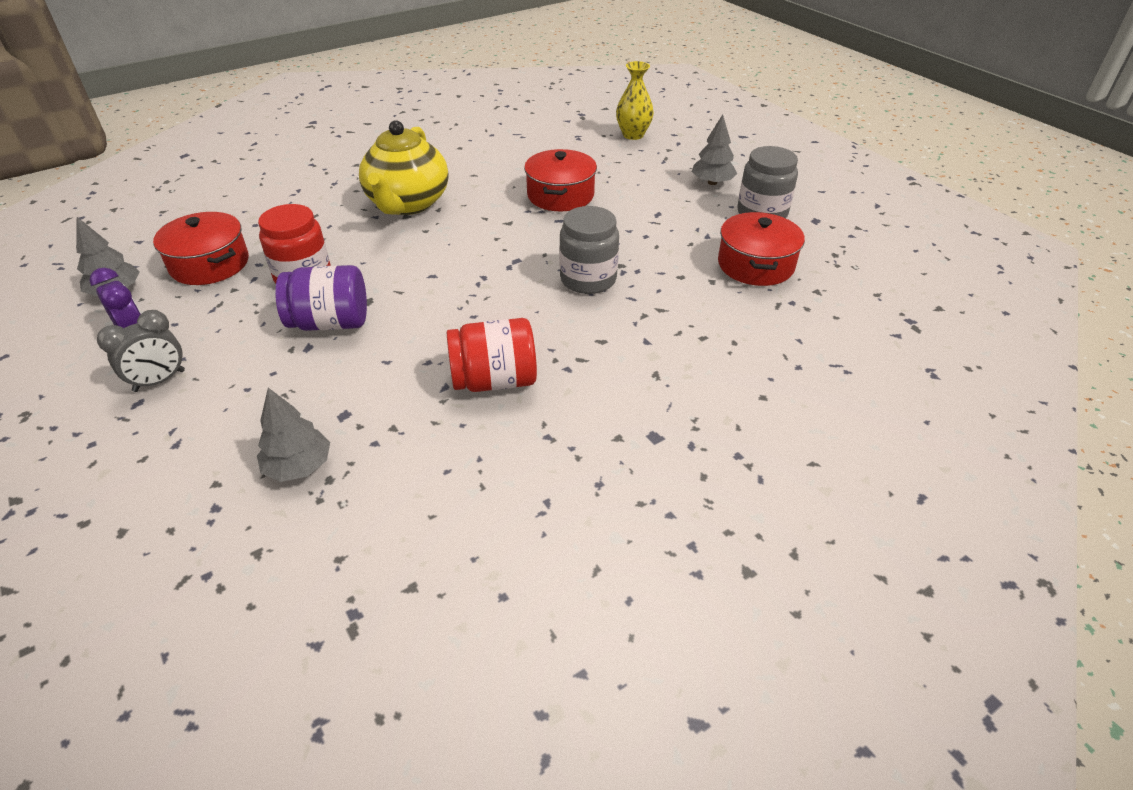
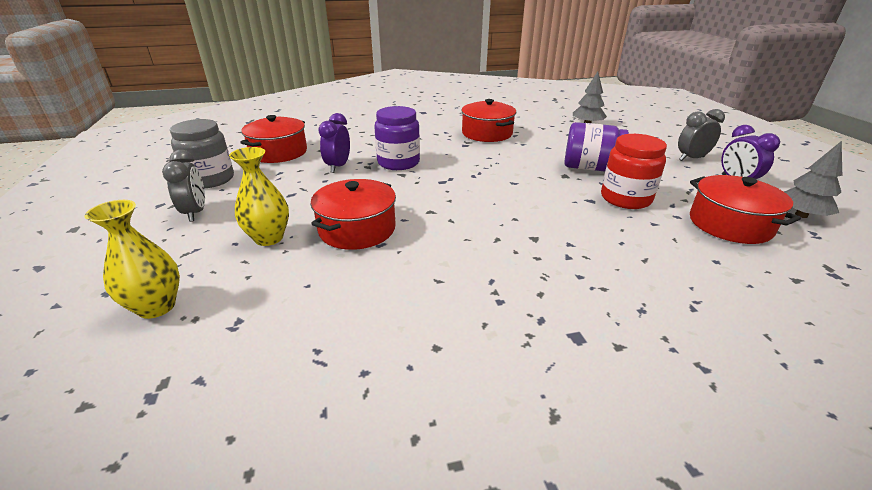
camera: 160 degrees left, 10 degrees down
(408, 204) = (532, 252): yellow teapot -> none
(494, 380) = (487, 133): red jar -> red pot
(588, 279) = (398, 162): grey jar -> purple jar
(622, 177) = (269, 238): none -> yellow vase
(653, 257) = (338, 167): none -> purple clock
(712, 182) = (195, 213): grey tree -> grey clock

